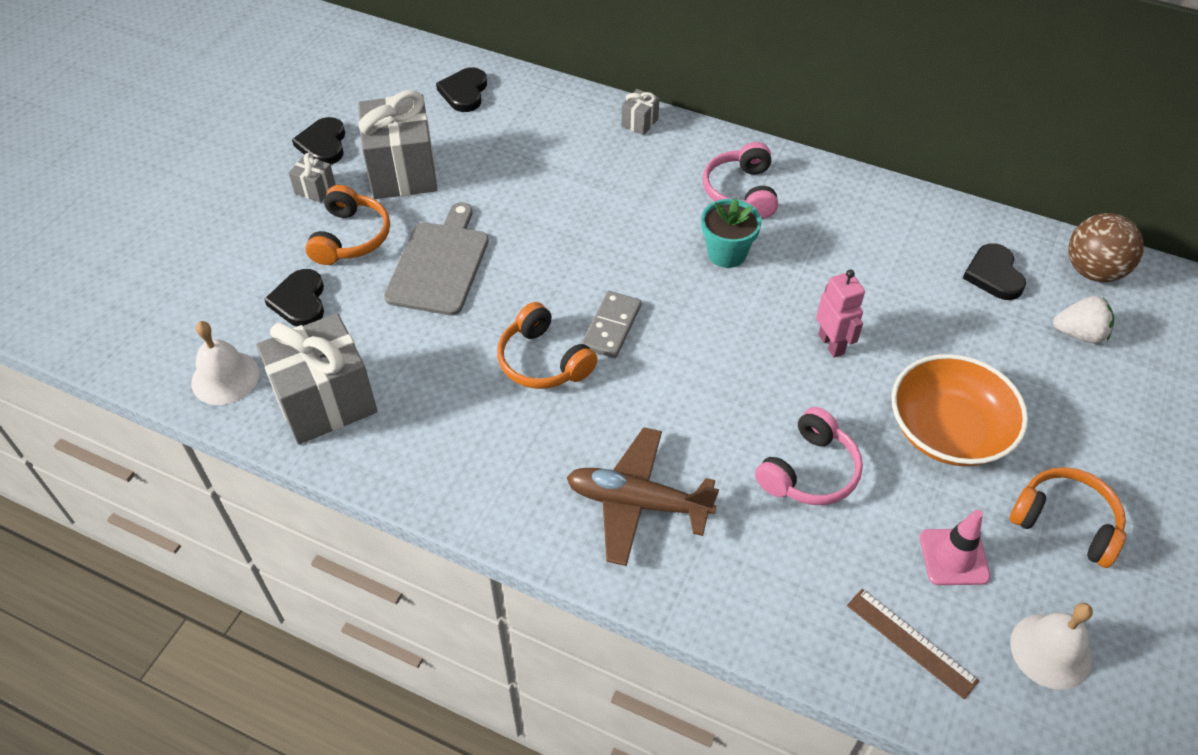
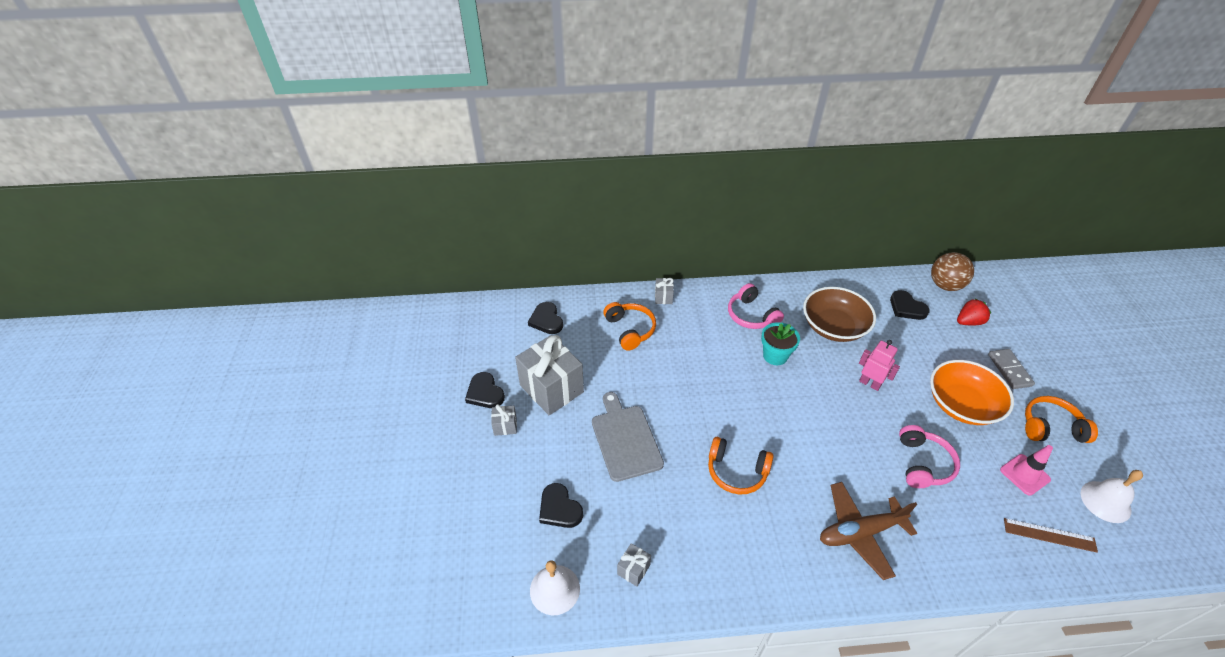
camera: 30 degrees left, 5 degrees down
(325, 401) = (633, 569): grey gift -> grey gift, size x0.43
(350, 237) = (555, 448): orange headphones -> orange headphones (630, 330)
(611, 327) = (754, 430): grey domino -> grey domino (1009, 370)
(850, 253) = (833, 326): none -> brown bowl
(1079, 334) = (968, 322): white strawberry -> red strawberry

